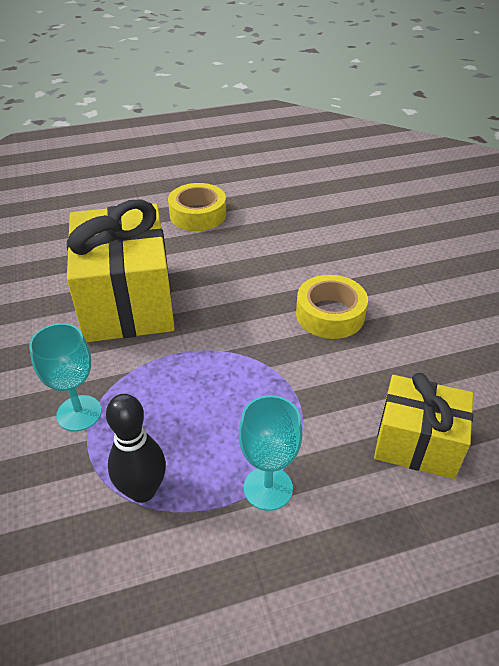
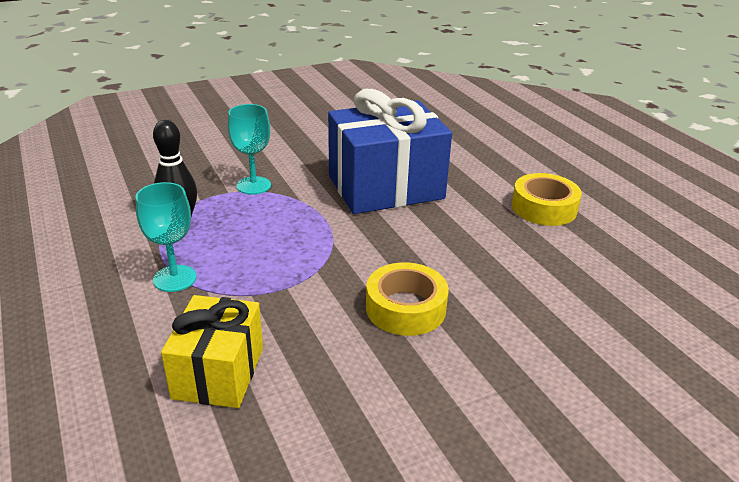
camera: 80 degrees right, 10 degrees down
(127, 301) = (385, 187): yellow gift -> blue gift

